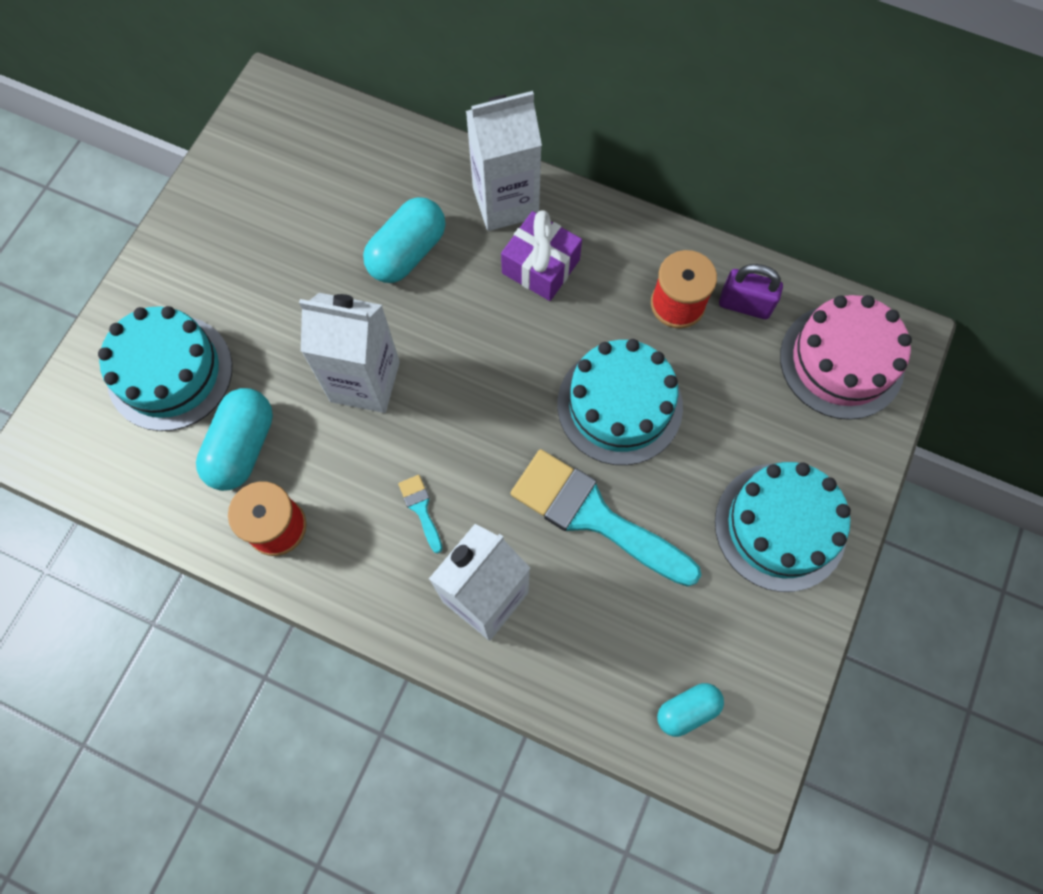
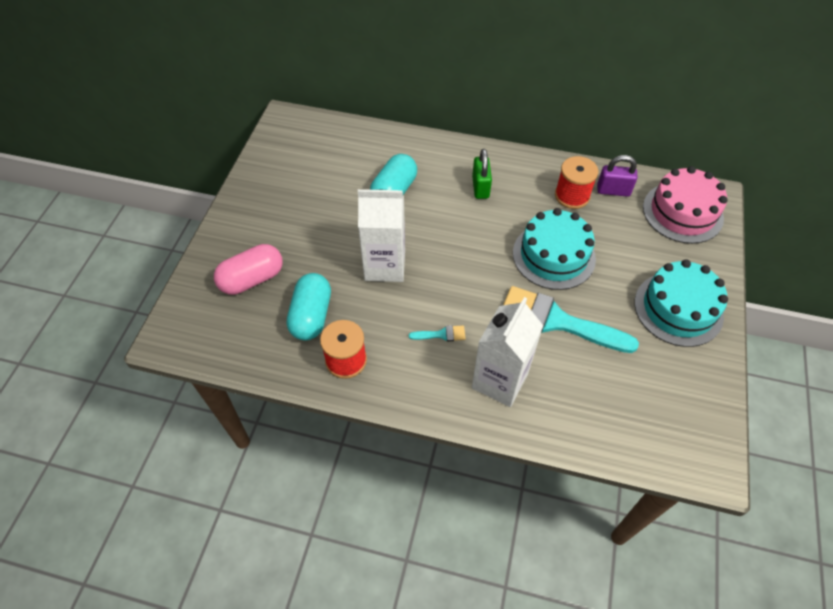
camera: 10 degrees left, 15 degrees down
(170, 372) = (252, 279): turquoise cake -> pink capsule
(421, 509) = (441, 334): turquoise brush -> turquoise brush turned 120 degrees clockwise
(505, 202) = (448, 157): white carton -> none
(540, 266) = (480, 187): purple gift -> green padlock
(687, 710) = (657, 428): turquoise capsule -> none

